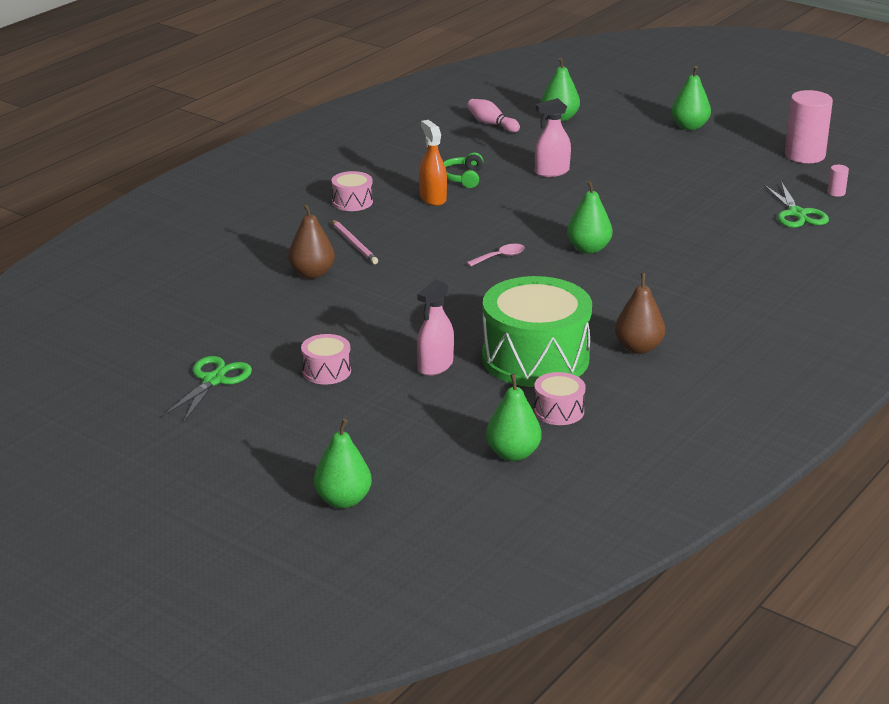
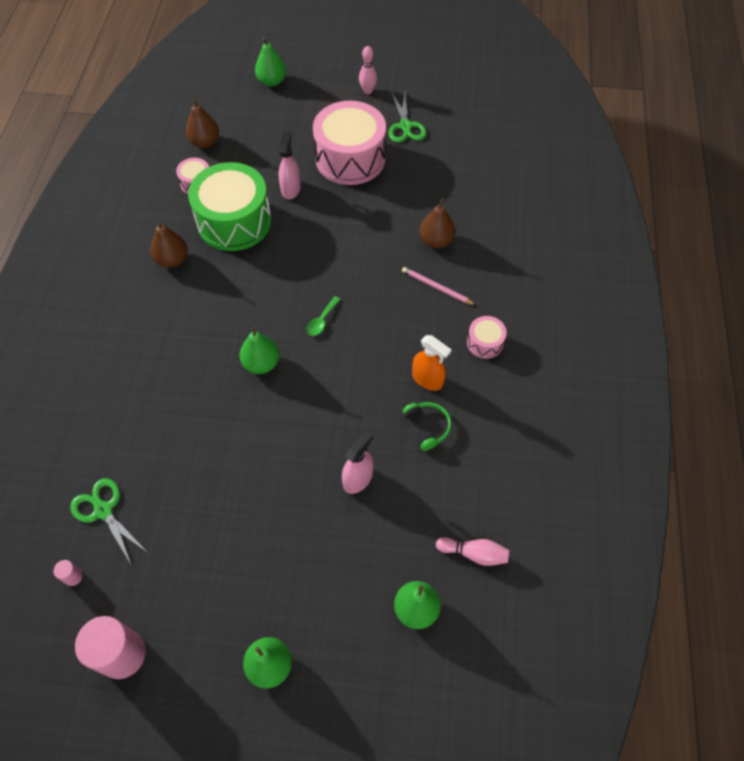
camera: 150 degrees right, 30 degrees up
(213, 437) = (368, 91): none -> pink bowling pin
(326, 371) = (350, 158): pink drum -> pink drum, size x2.23
(500, 257) = (321, 321): pink spoon -> green spoon
(513, 454) = (205, 142): green pear -> brown pear

